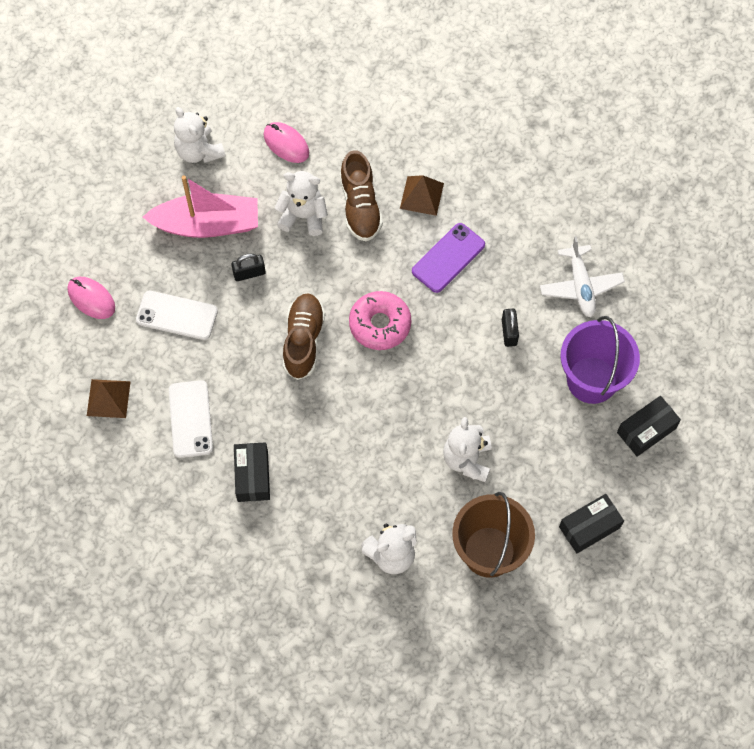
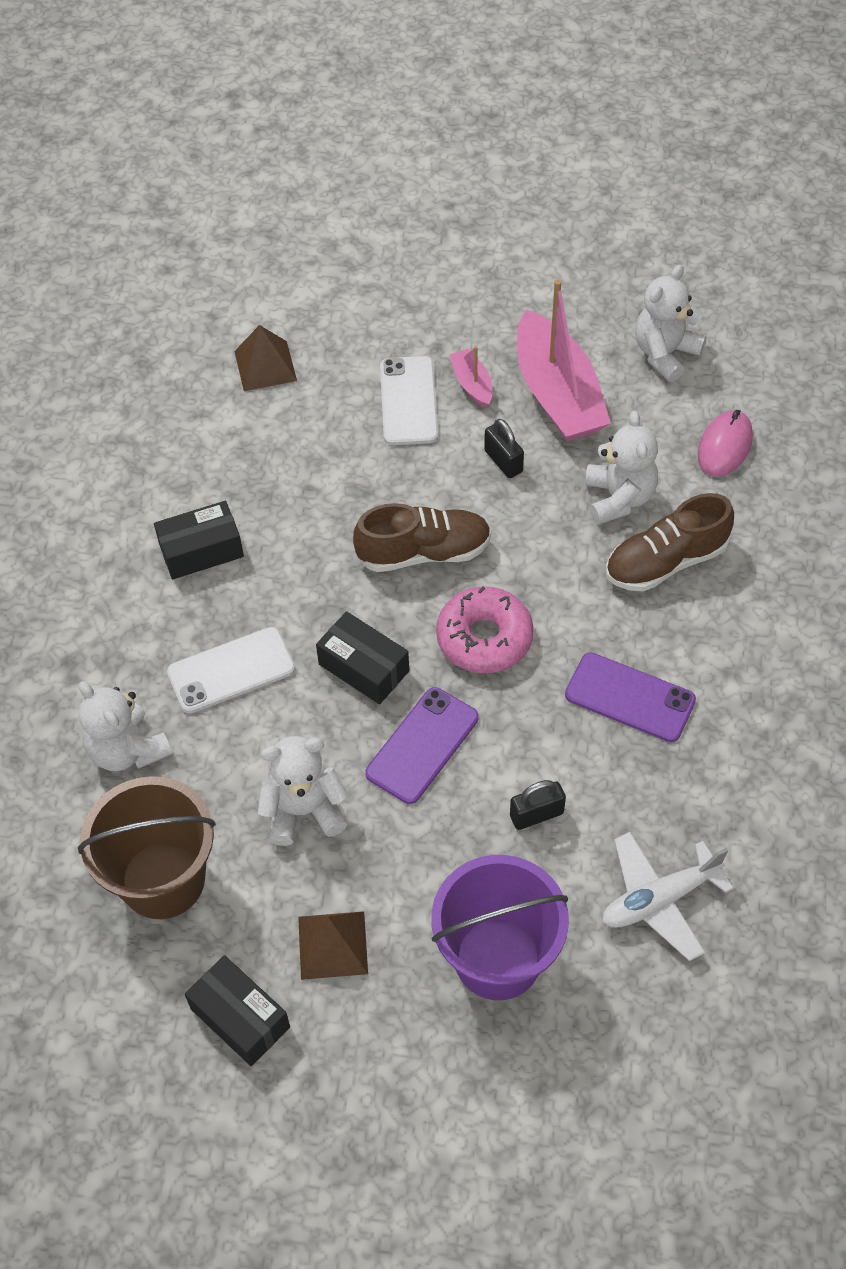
camera: 75 degrees right, 10 degrees down
(91, 299) = (399, 308): pink mouse -> none
(178, 272) = (472, 384): none -> pink boat
(190, 419) = (263, 459): white phone -> white phone (231, 670)
(421, 195) = (720, 634): brown pyramid -> brown pyramid (333, 945)
(444, 381) = (422, 745): none -> purple phone
(646, 430) = (436, 1068): black box -> black box (363, 668)

